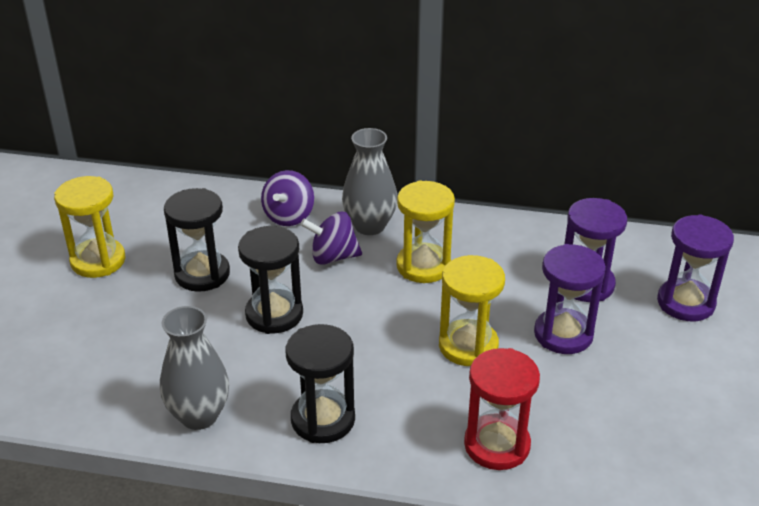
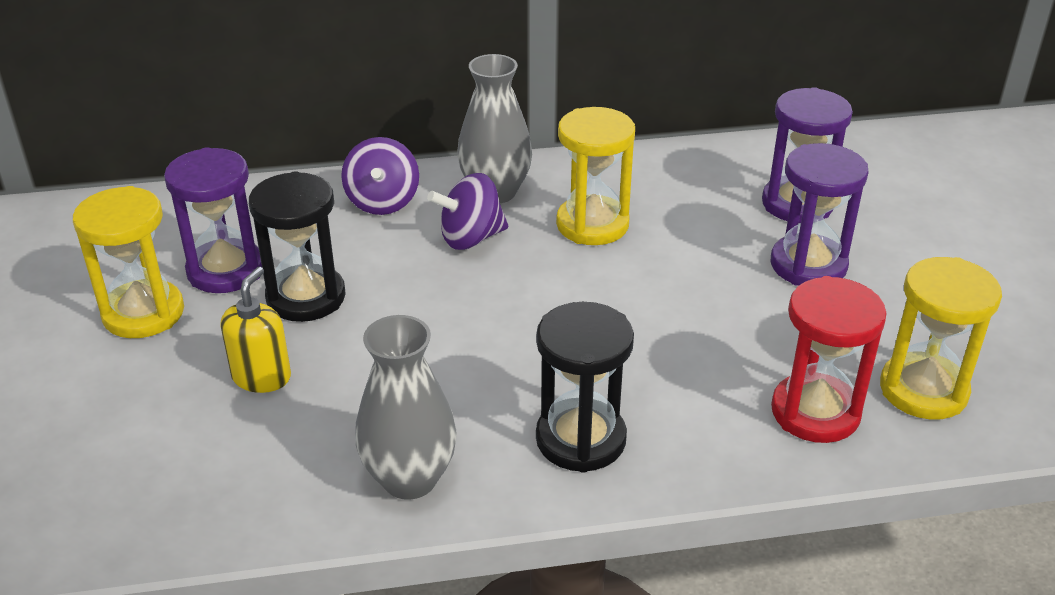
camera: 20 degrees left, 0 degrees up
(146, 322) = (262, 377): none -> yellow soap dispenser
(274, 314) = (436, 325): black hourglass -> none
(468, 346) = (706, 305): yellow hourglass -> yellow hourglass (923, 390)
(685, 303) = (919, 199): purple hourglass -> purple hourglass (226, 270)

